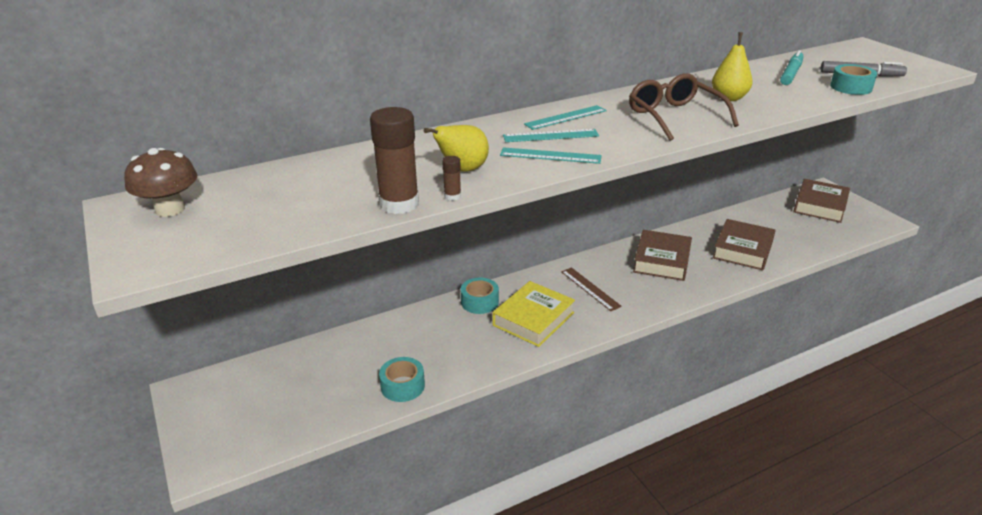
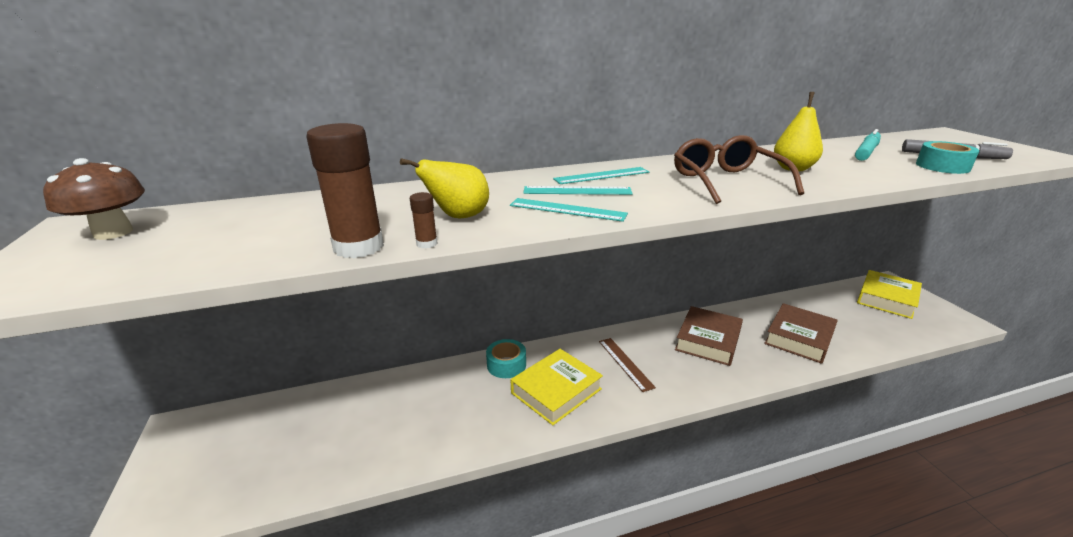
camera: 10 degrees right, 5 degrees down
(402, 386) = (390, 454): turquoise tape -> none
(820, 205) = (887, 299): brown book -> yellow book

